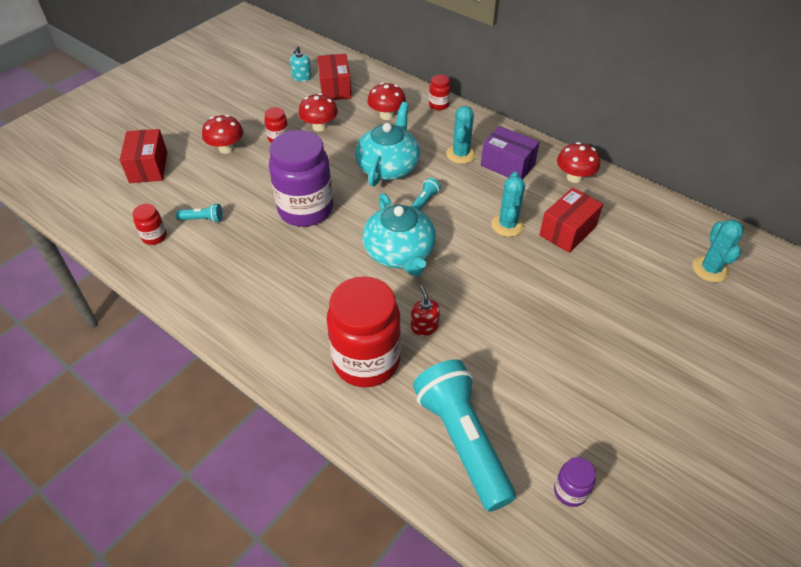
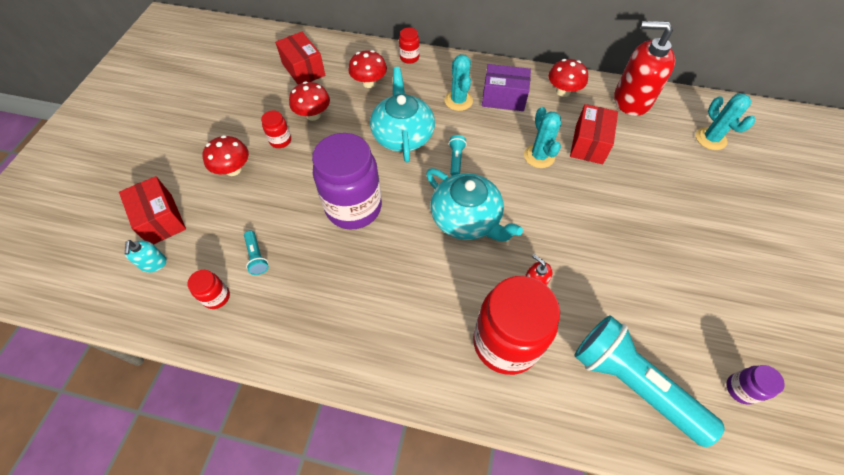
camera: 25 degrees left, 10 degrees up
(203, 219) = (257, 257): turquoise flashlight -> turquoise flashlight turned 90 degrees clockwise
(302, 77) = (263, 68): turquoise soap dispenser -> turquoise soap dispenser (153, 263)
(644, 207) = (631, 100): none -> red soap dispenser

